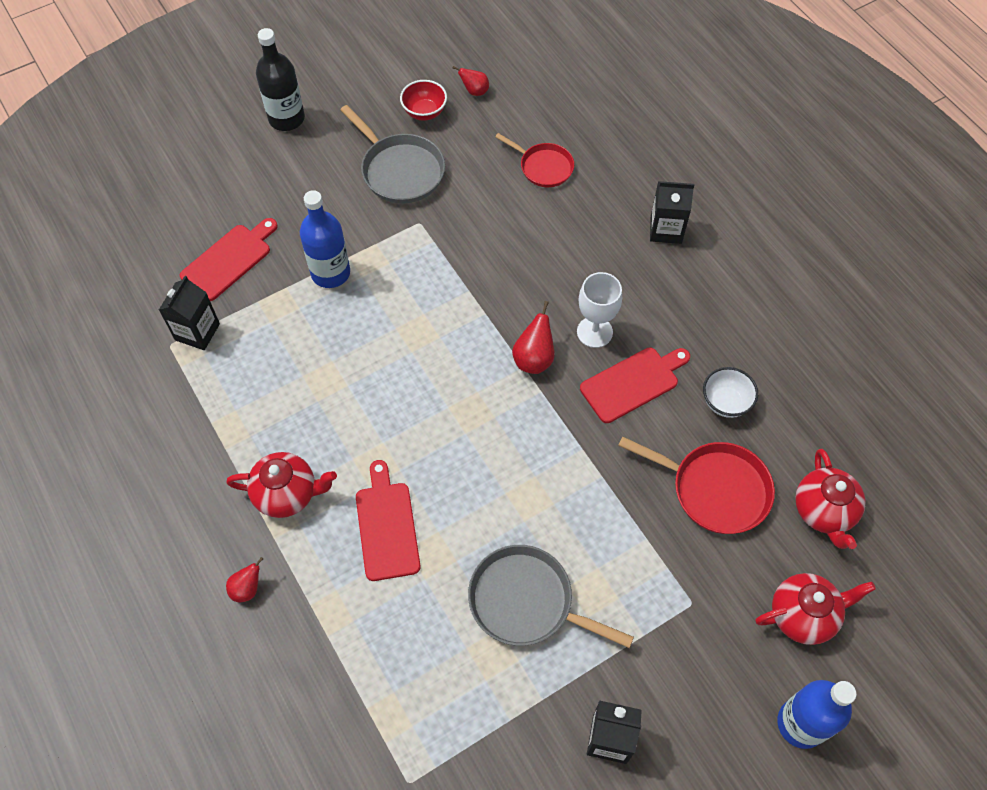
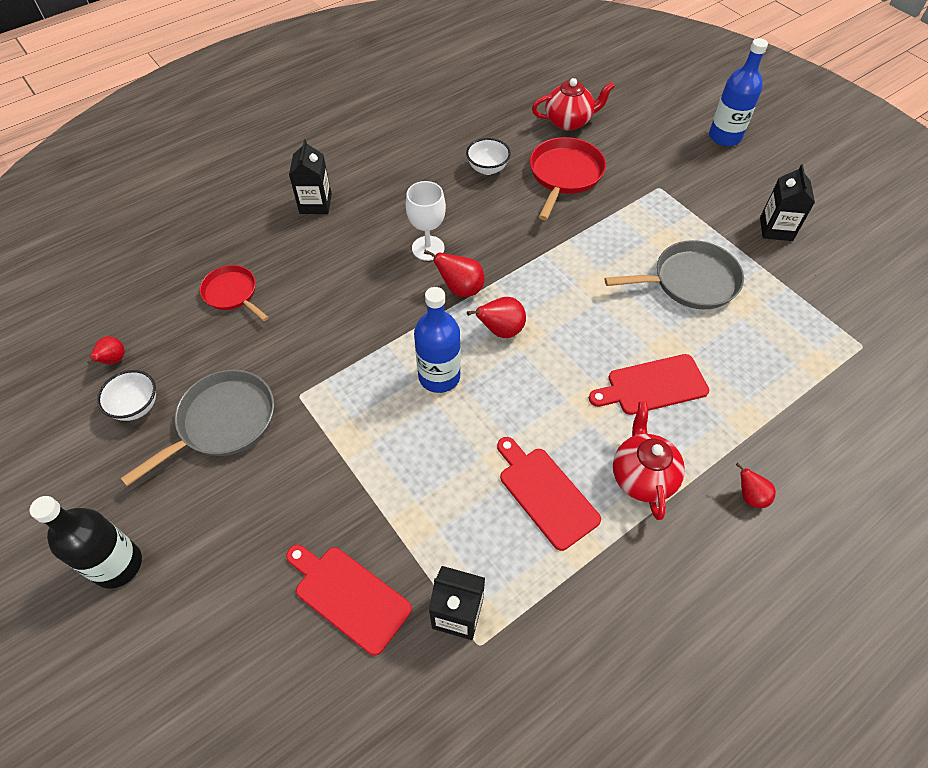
camera: 95 degrees left, 5 degrees down
(330, 273) = (367, 475): blue bottle -> blue bottle (439, 376)
(424, 112) = (136, 406): red bowl -> white bowl
(474, 391) = (500, 331): none -> red pear
(526, 601) = (690, 281): grey pan -> grey pan turned 120 degrees counterclockwise
(543, 167) = (232, 293): red pan -> red pan turned 75 degrees counterclockwise
(633, 383) = (477, 222): red cutting board -> red cutting board (545, 493)
(803, 615) = (649, 133): red teapot -> none

